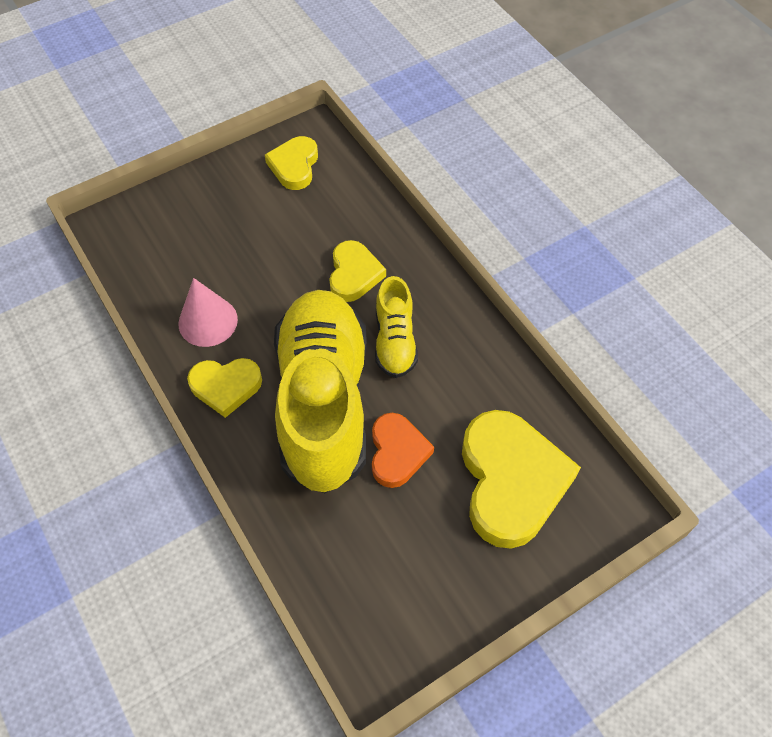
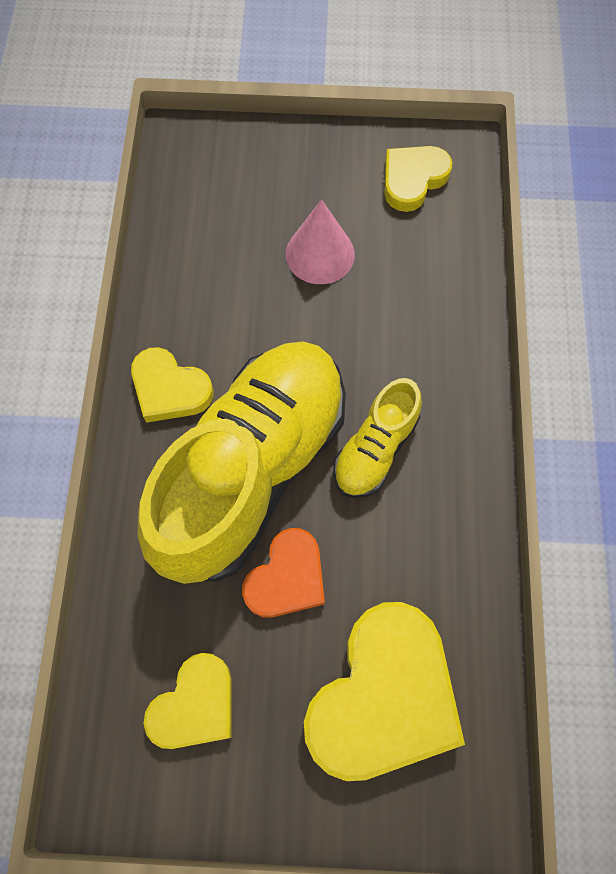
camera: 35 degrees right, 10 degrees up
(208, 321) = (202, 306): pink cone -> pink cone (320, 254)
(354, 274) = (386, 345): yellow heart -> yellow heart (195, 705)

